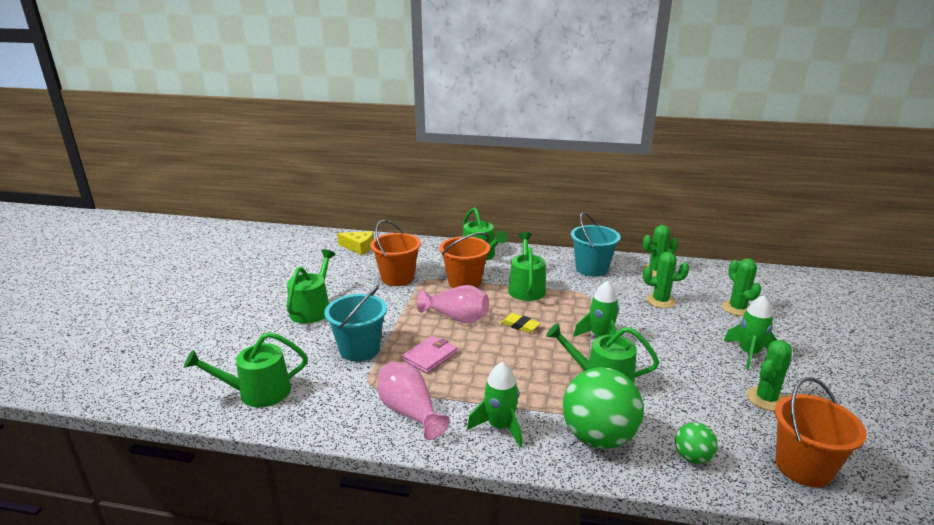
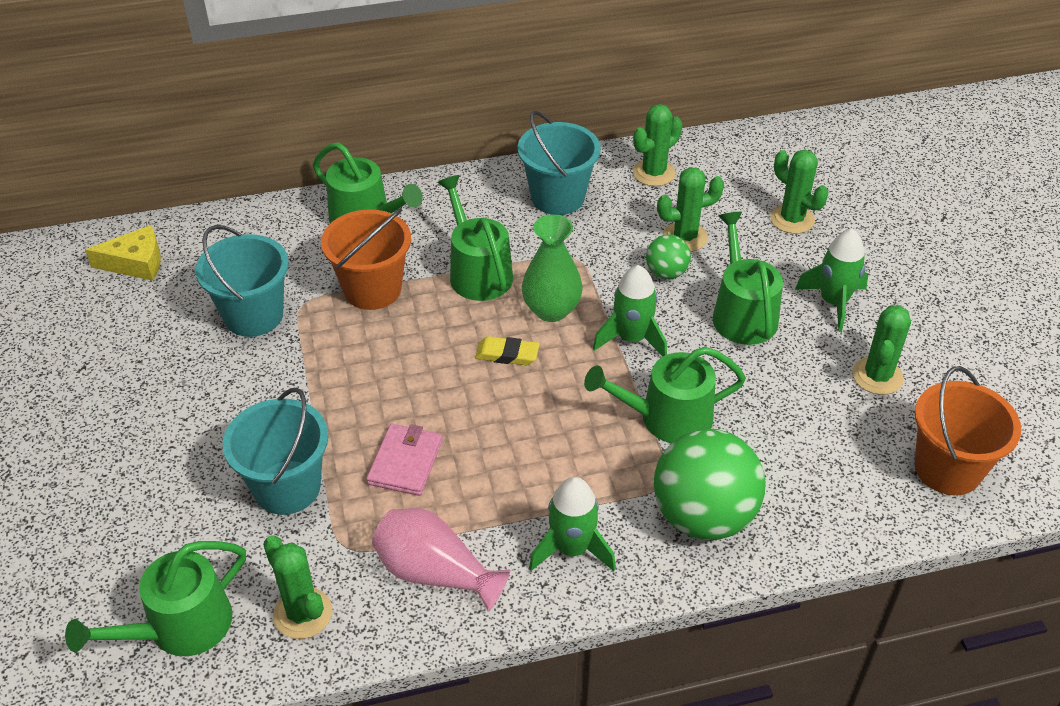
camera: 25 degrees left, 20 degrees up
(312, 309) = (150, 432): green watering can -> green watering can (742, 313)
(323, 407) = (303, 613): none -> green cactus
(397, 278) = (253, 315): orange bucket -> turquoise bucket
(456, 317) = (402, 371): pink vase -> none
(558, 313) = (551, 310): none -> green vase
(692, 457) = (824, 503): green ball -> green ball (666, 273)

